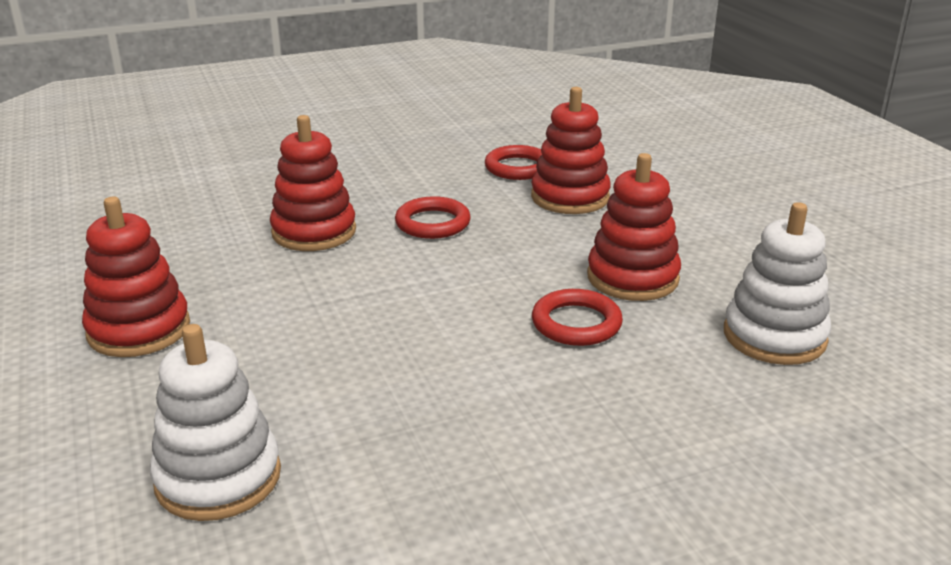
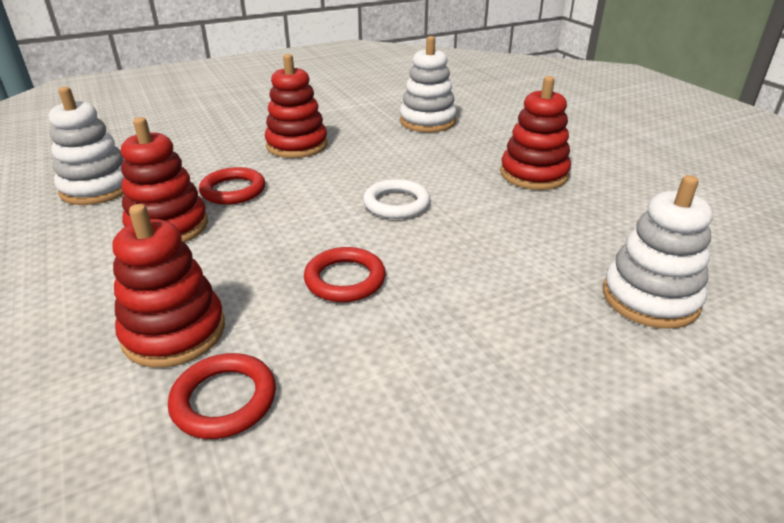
camera: 175 degrees right, 5 degrees up
(176, 201) = (650, 298): none -> white stacking toy
(314, 232) = (464, 261): red stacking toy -> red stacking toy (297, 145)
(357, 294) = (396, 203): none -> white ring

